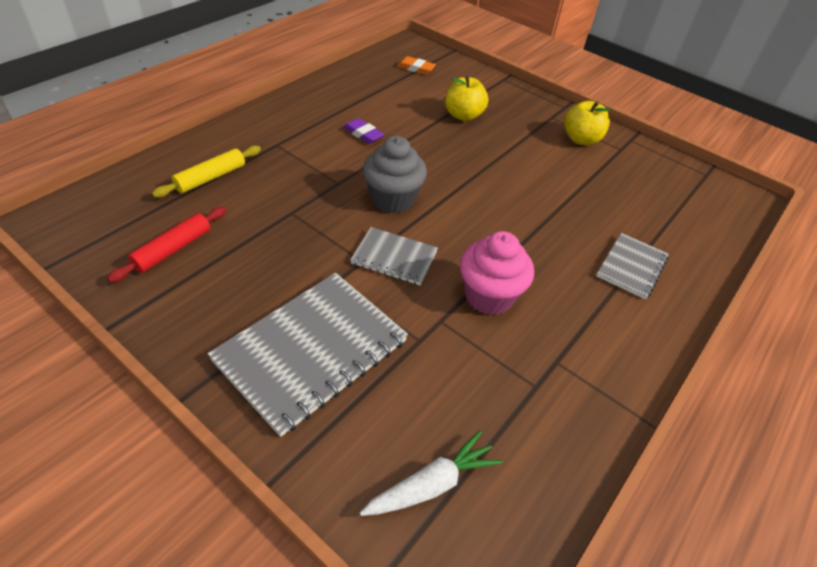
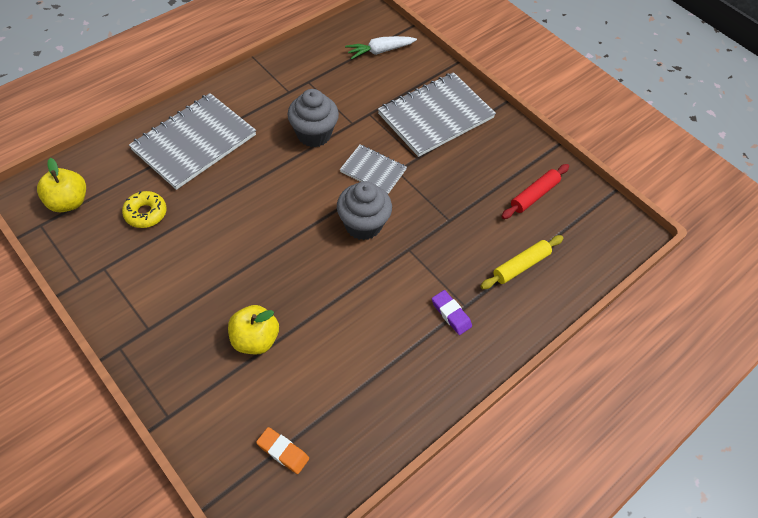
camera: 170 degrees left, 10 degrees up
(363, 134) = (376, 315): purple eraser -> purple eraser (451, 314)
(489, 296) = (314, 134): pink cupcake -> grey cupcake
(581, 139) = (138, 287): yellow apple -> yellow apple (68, 202)
(622, 191) = (146, 213): none -> yellow donut
(631, 267) = (194, 142): grey notebook -> grey notebook, size x1.86

